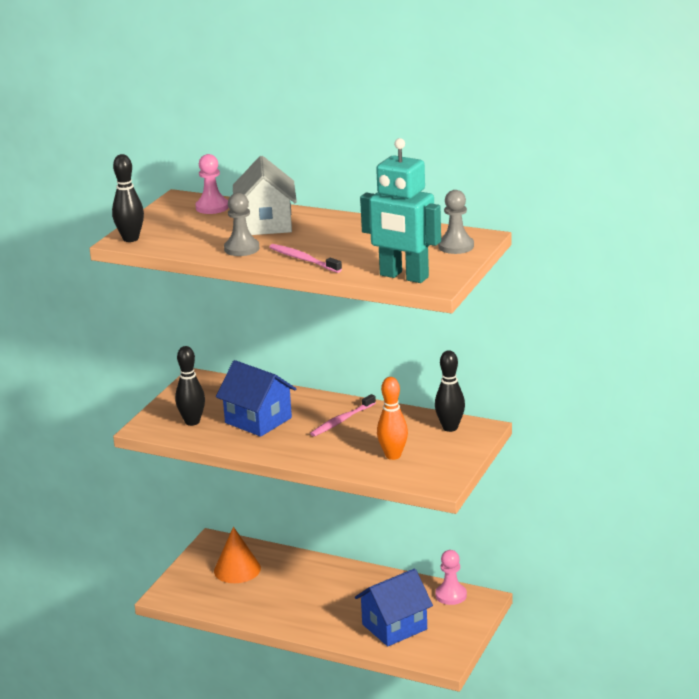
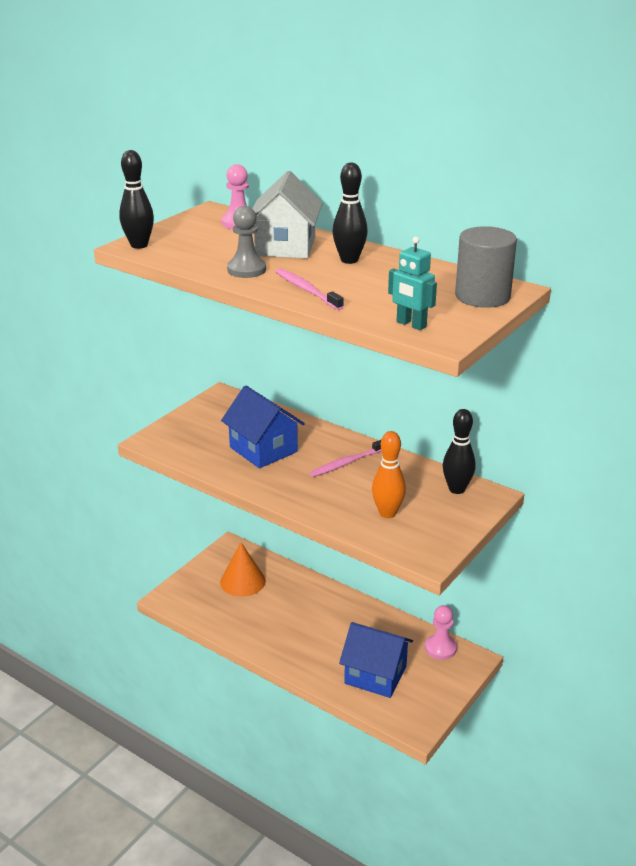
camera: 10 degrees right, 5 degrees up
(192, 422) = (198, 441): black bowling pin -> black bowling pin (349, 260)
(394, 627) = (375, 675): blue house -> blue house turned 45 degrees clockwise
(403, 276) = (411, 324): turquoise robot -> turquoise robot, size x0.54
(456, 246) = (482, 296): grey pawn -> grey cylinder

